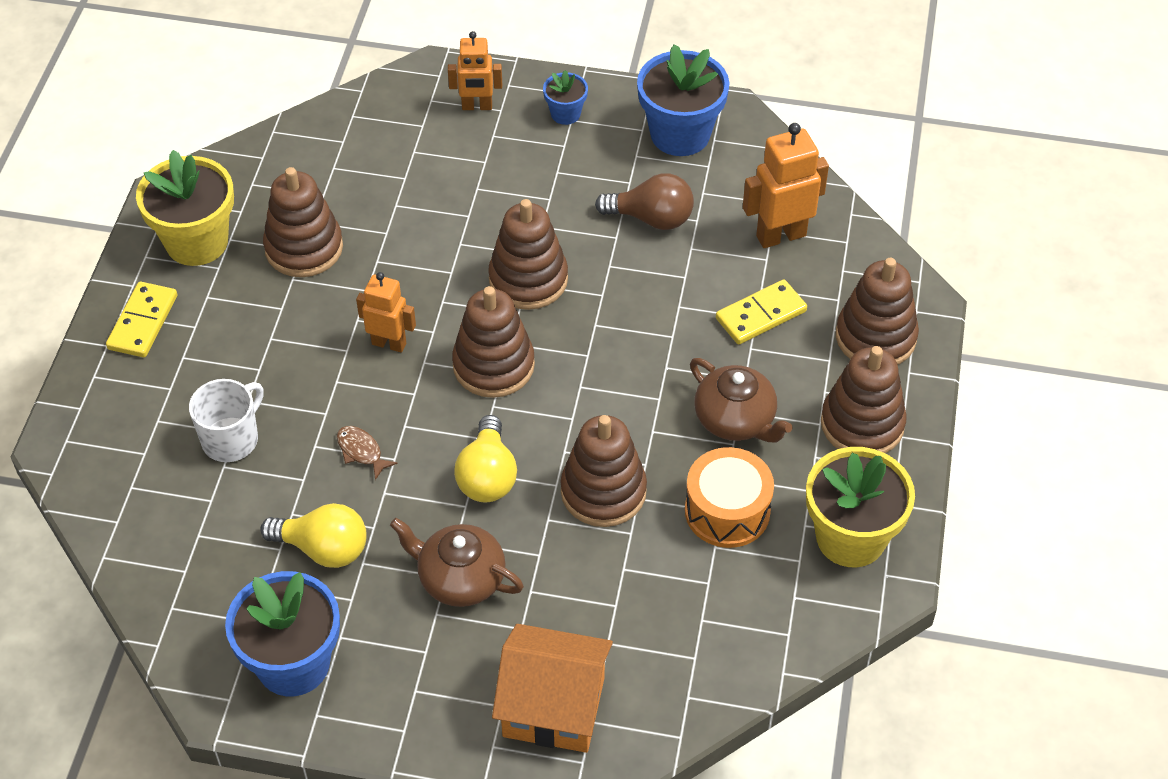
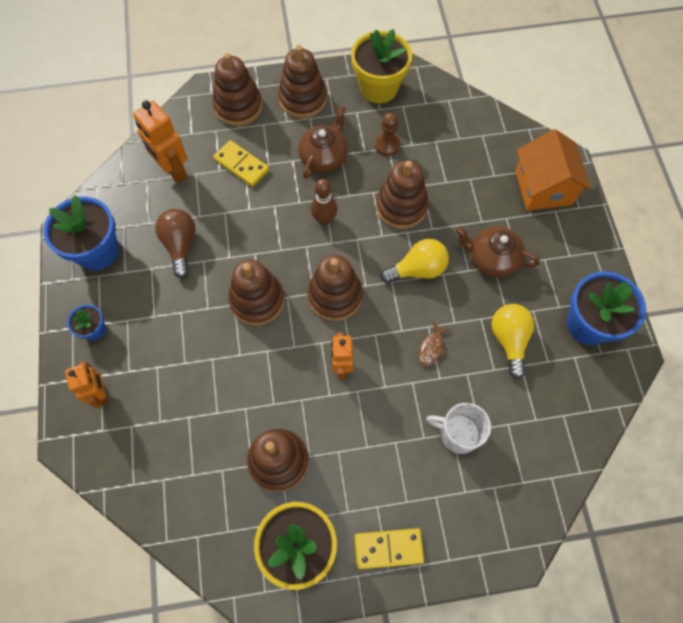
camera: 110 degrees left, 15 degrees up
(460, 579) = (492, 259): brown teapot -> brown teapot turned 105 degrees clockwise
(622, 388) = (324, 219): none -> brown bowling pin
(727, 511) = (387, 145): orange drum -> brown pawn

